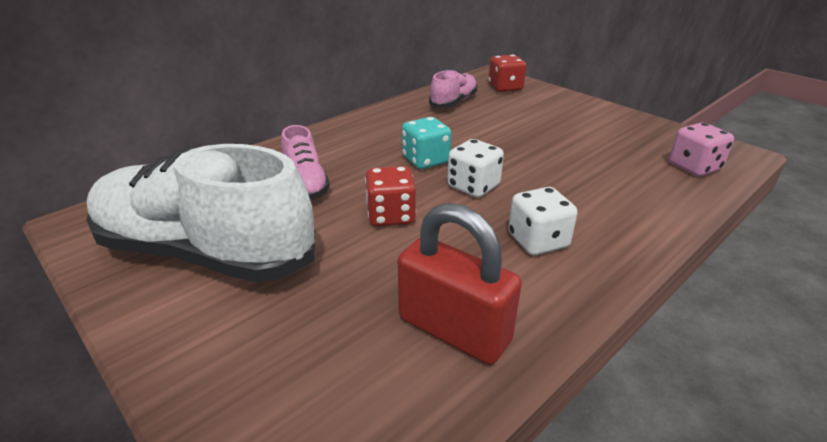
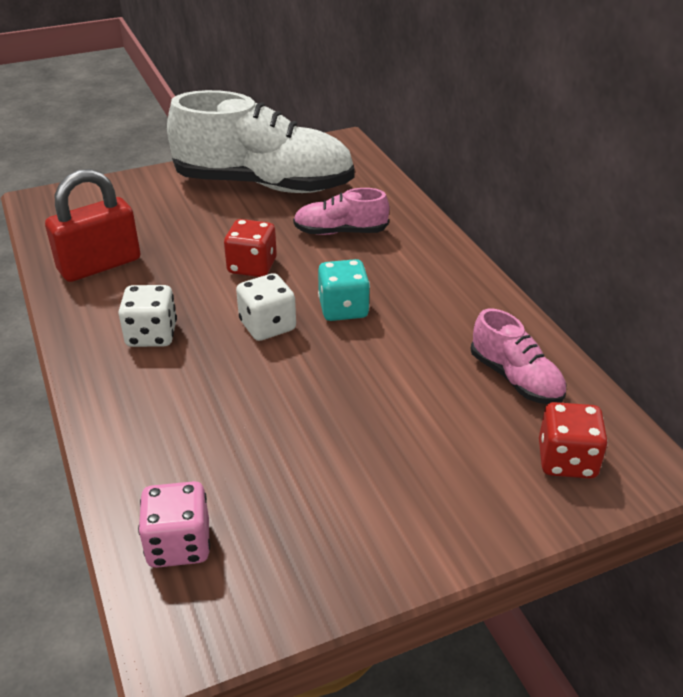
camera: 110 degrees right, 5 degrees up
(205, 253) = (264, 185): white shoe -> white shoe turned 60 degrees clockwise

